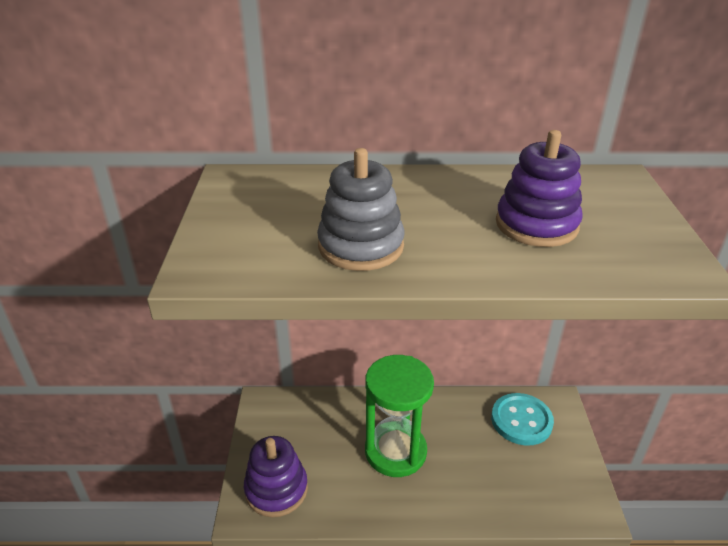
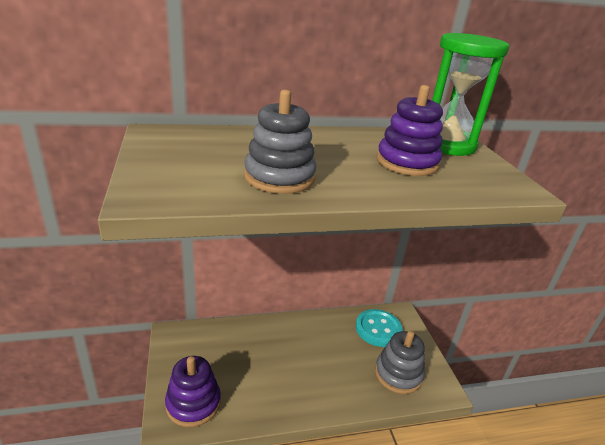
camera: 15 degrees left, 5 degrees down
(395, 451) = (288, 361): green hourglass -> green hourglass (446, 144)
(536, 483) = (398, 374): none -> grey stacking toy

